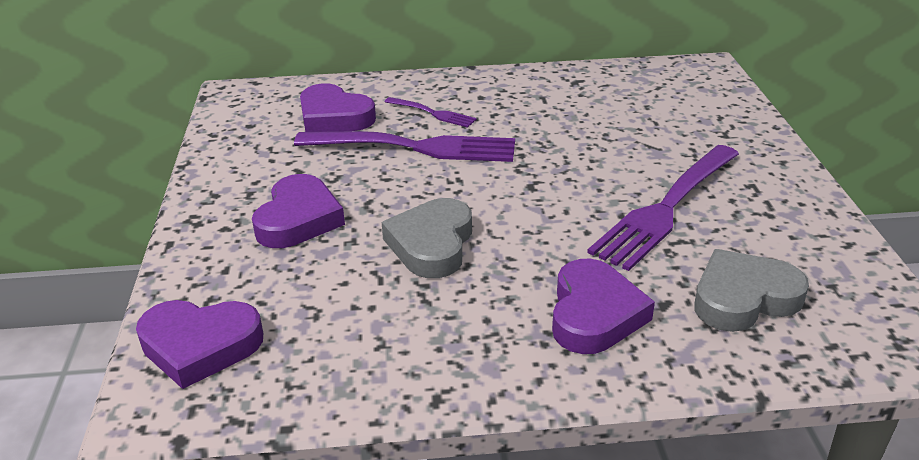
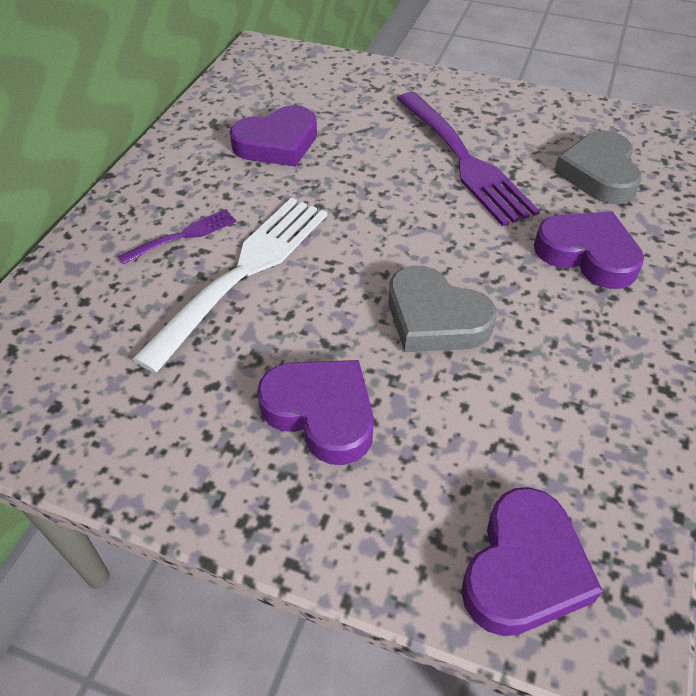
camera: 65 degrees left, 15 degrees up
(334, 117) = (113, 318): purple heart -> purple heart (277, 143)
(413, 147) = (242, 274): purple fork -> white fork

